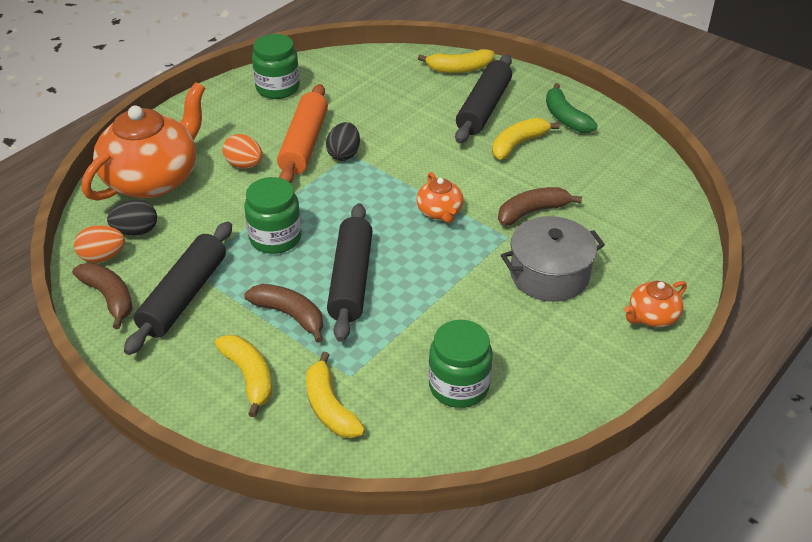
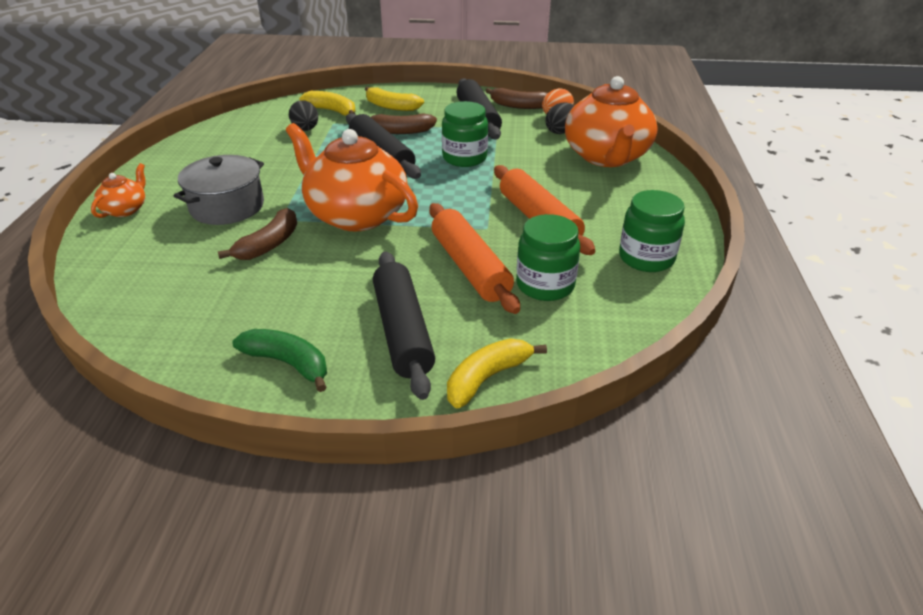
camera: 145 degrees right, 5 degrees down
(244, 165) = (560, 188): orange egg -> none
(344, 154) = (492, 225): black egg -> black egg (305, 129)
(399, 129) = (470, 267): none -> orange rolling pin
(440, 212) = (356, 215): orange teapot -> orange teapot, size x2.19
(459, 386) = (260, 137): green jar -> green jar (545, 285)
(518, 144) = (327, 303): yellow banana -> none

